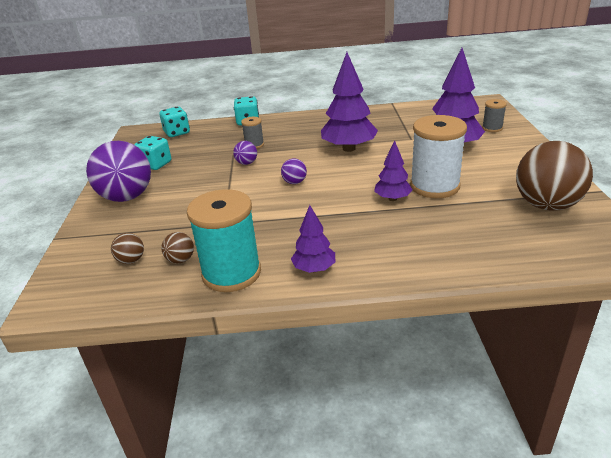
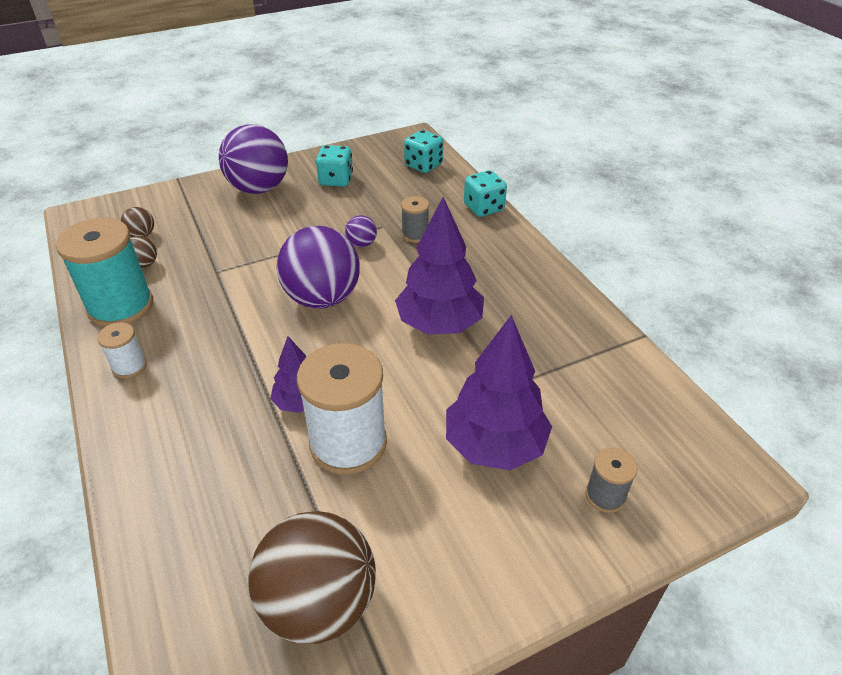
camera: 65 degrees right, 10 degrees up
(294, 182) = (322, 298): purple ball -> purple ball, size x2.31
(314, 269) = (129, 366): purple tree -> white spool

